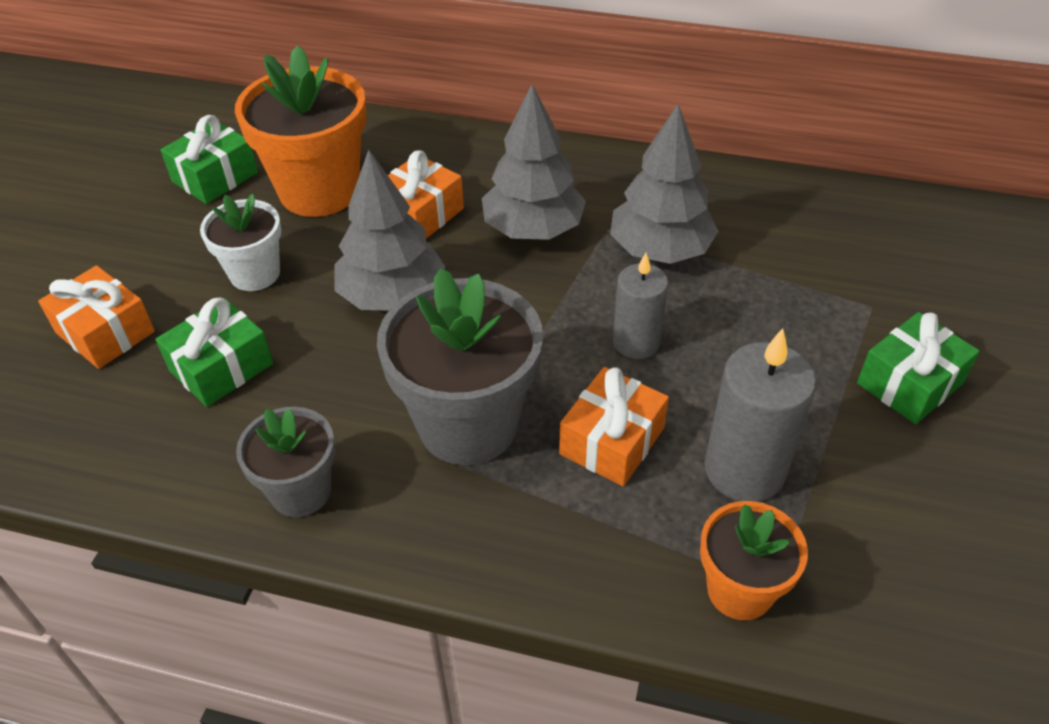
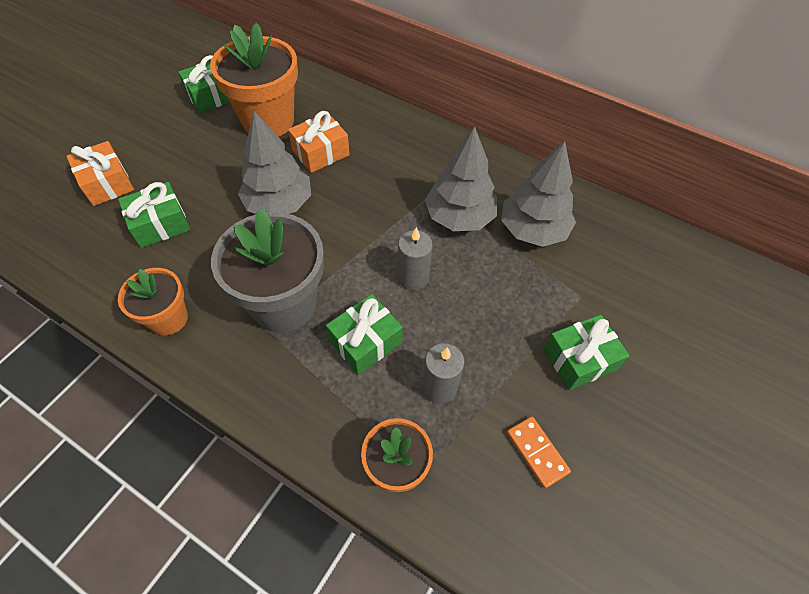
camera: 15 degrees right, 10 degrees up
(255, 274) = (206, 167): white flower pot -> none
(300, 491) = (168, 318): grey flower pot -> orange flower pot
(533, 229) = (385, 181): grey tree -> grey tree (533, 230)
(612, 441) = (365, 341): orange gift -> green gift
(744, 470) = (439, 387): grey candle -> grey candle, size x0.66
(915, 512) = (537, 452): none -> orange domino

